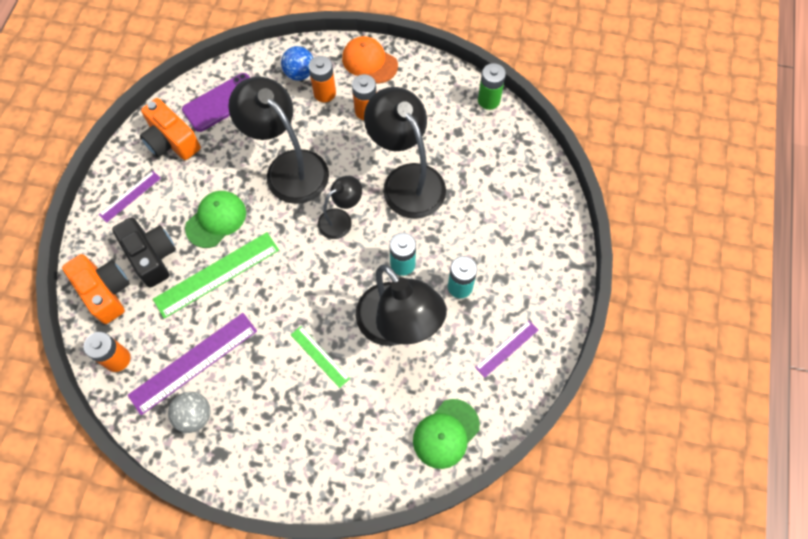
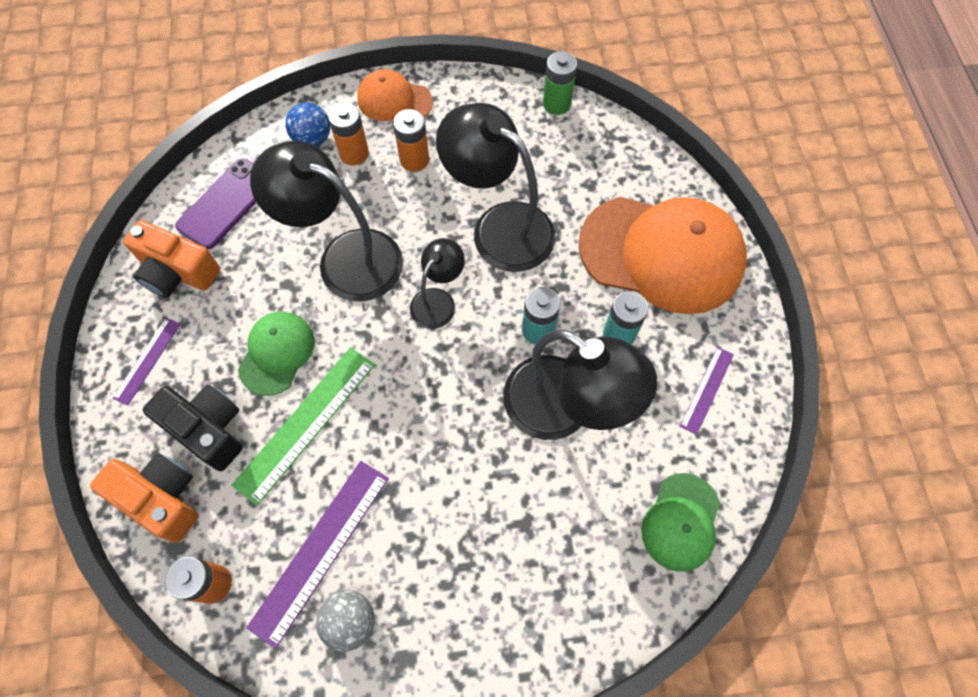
camera: 20 degrees left, 0 degrees up
(320, 356) = (483, 481): green ruler -> none
(518, 238) = (662, 254): none -> orange cap

